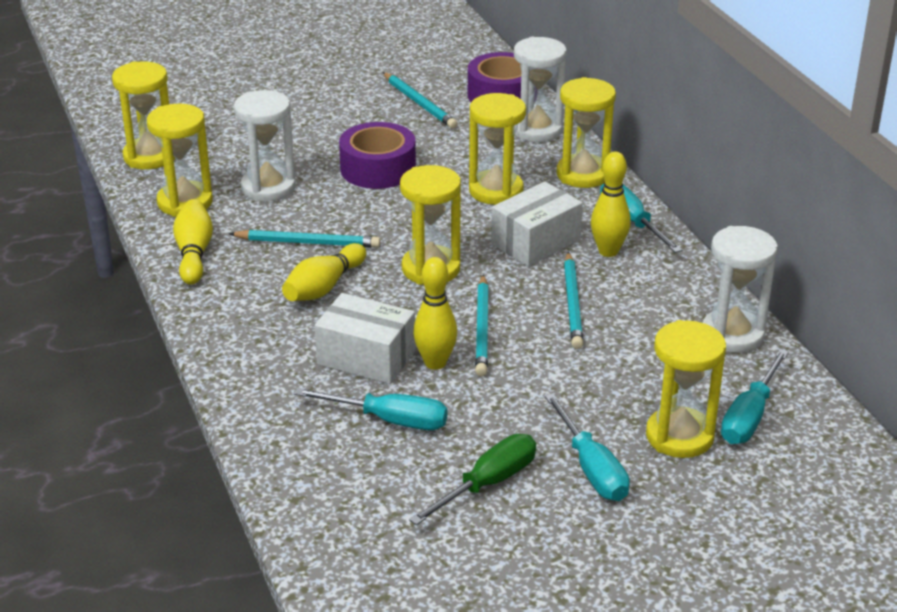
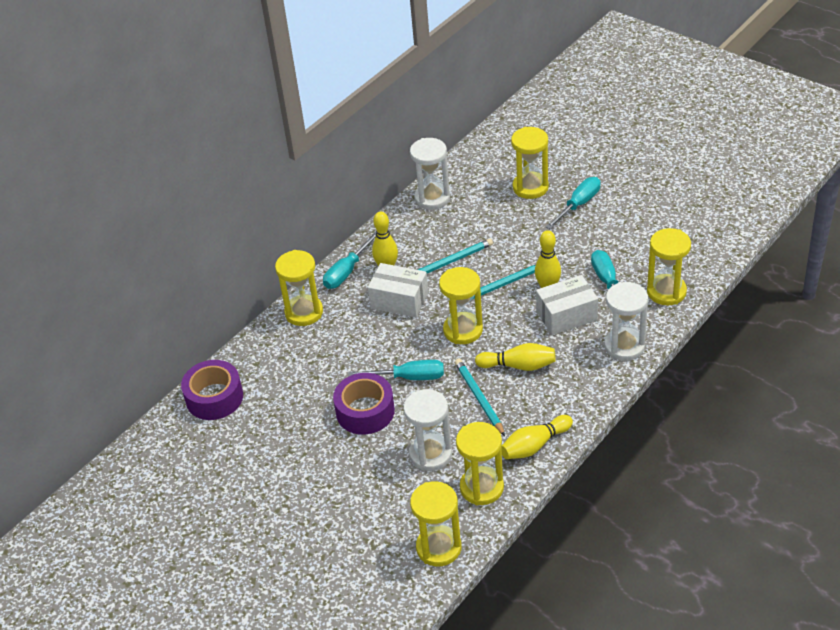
camera: 115 degrees left, 10 degrees up
(366, 357) = (566, 315): white box -> white box turned 75 degrees clockwise
(419, 103) = (255, 436): turquoise pencil -> none
(487, 484) = (620, 231): green screwdriver -> none
(496, 191) = (352, 342): yellow hourglass -> yellow hourglass (666, 292)
(537, 130) = (257, 357): white hourglass -> white hourglass (624, 346)
(750, 416) = (495, 172): turquoise screwdriver -> turquoise screwdriver (409, 377)

